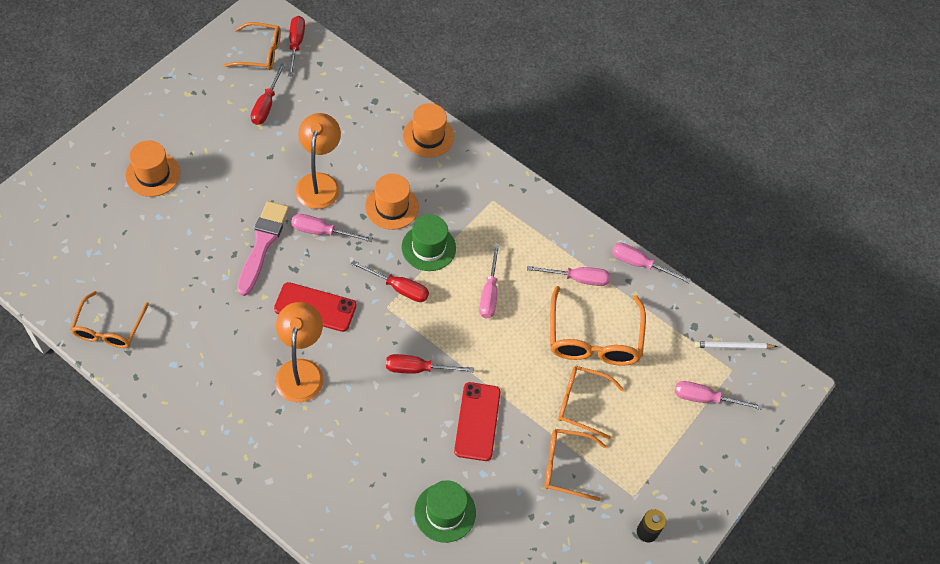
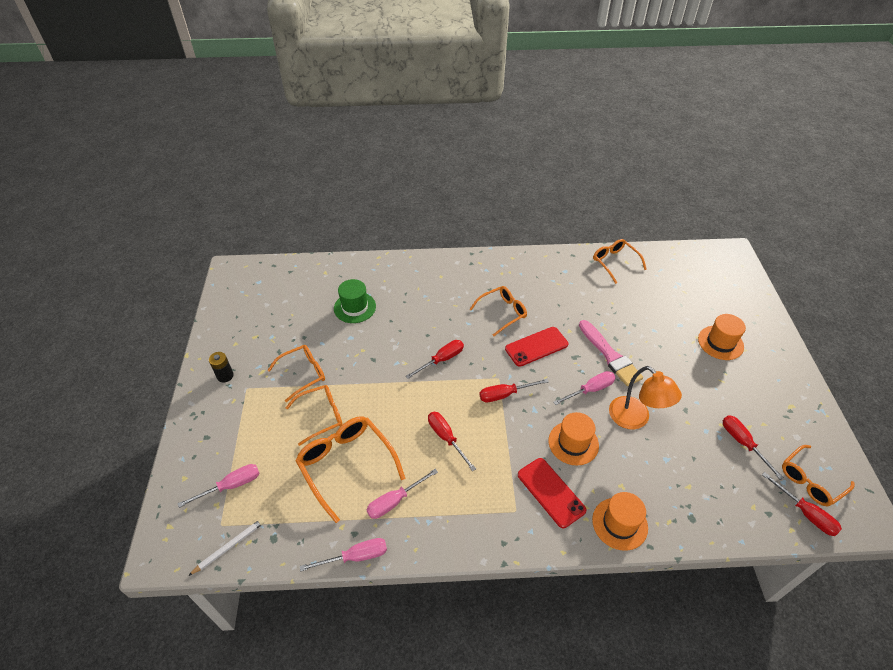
camera: 145 degrees right, 10 degrees down
(301, 370) = (502, 312): orange lamp -> orange glasses
(428, 247) = (517, 435): green hat -> none
(477, 421) = (379, 359): red phone -> red phone (551, 492)
(489, 293) = (446, 438): pink screwdriver -> red screwdriver

